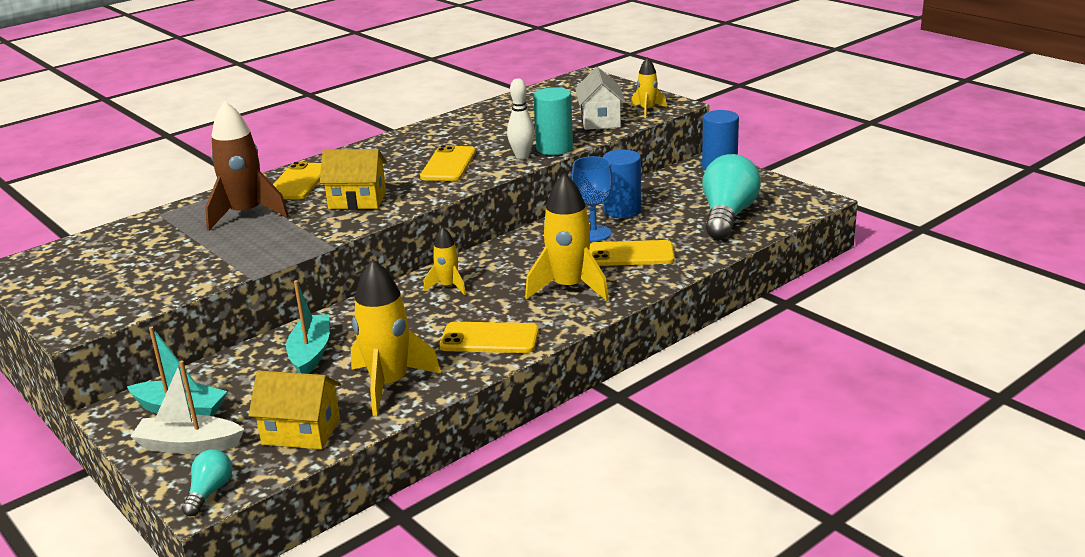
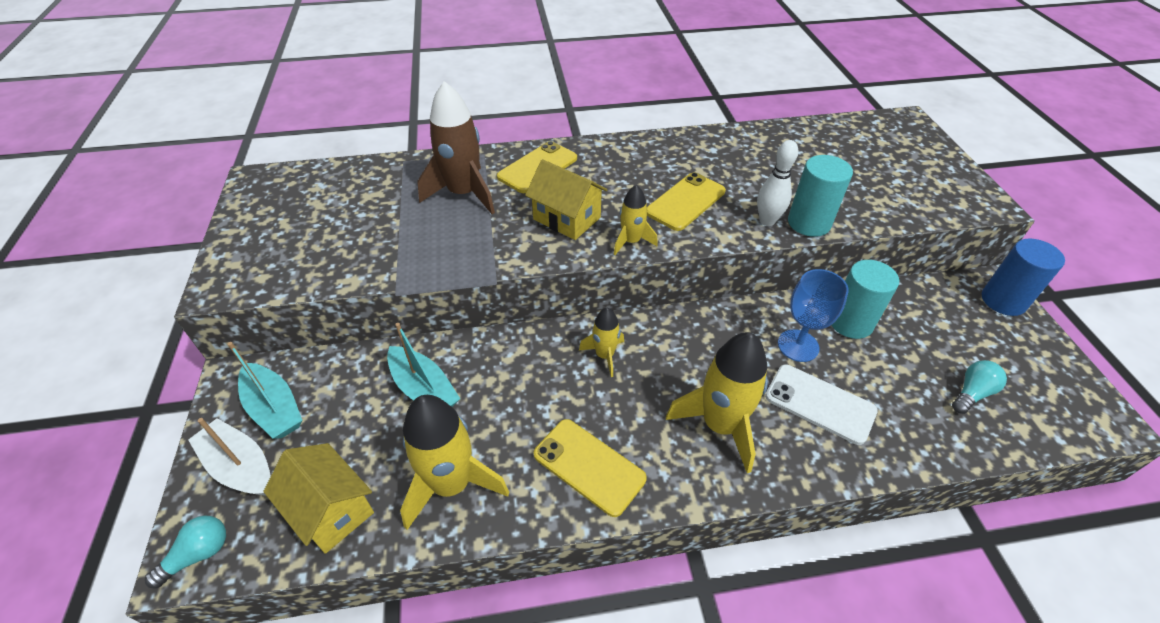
camera: 30 degrees right, 20 degrees up
(311, 353) = (424, 389): turquoise boat -> turquoise boat turned 105 degrees clockwise
(600, 120) = (886, 198): white house -> none
(622, 210) = (850, 322): blue cylinder -> turquoise cylinder
(631, 254) = (820, 404): yellow phone -> white phone
(647, 110) = (951, 202): yellow rocket -> yellow rocket (631, 242)
(727, 216) = (971, 393): turquoise light bulb -> turquoise light bulb, size x0.48

